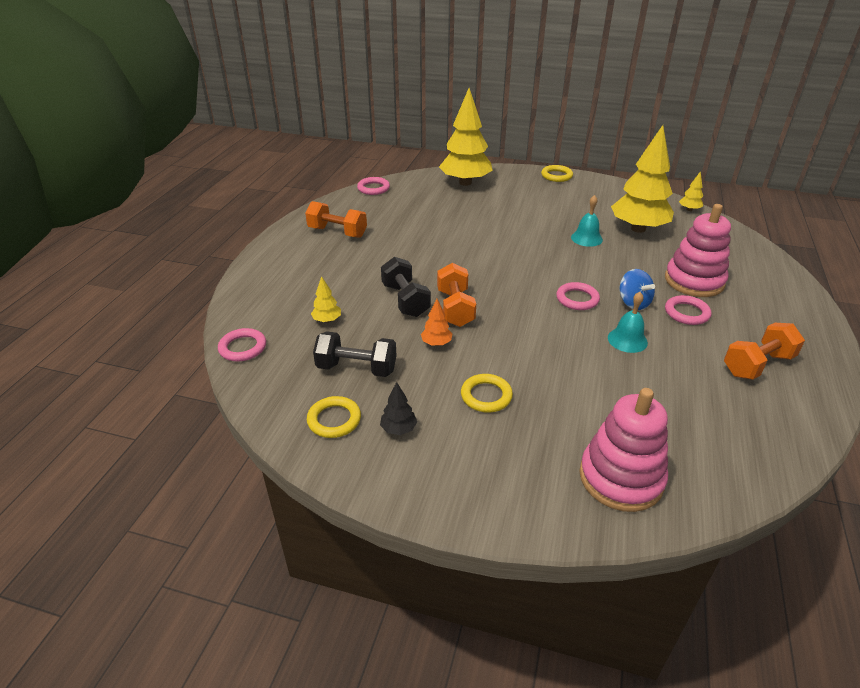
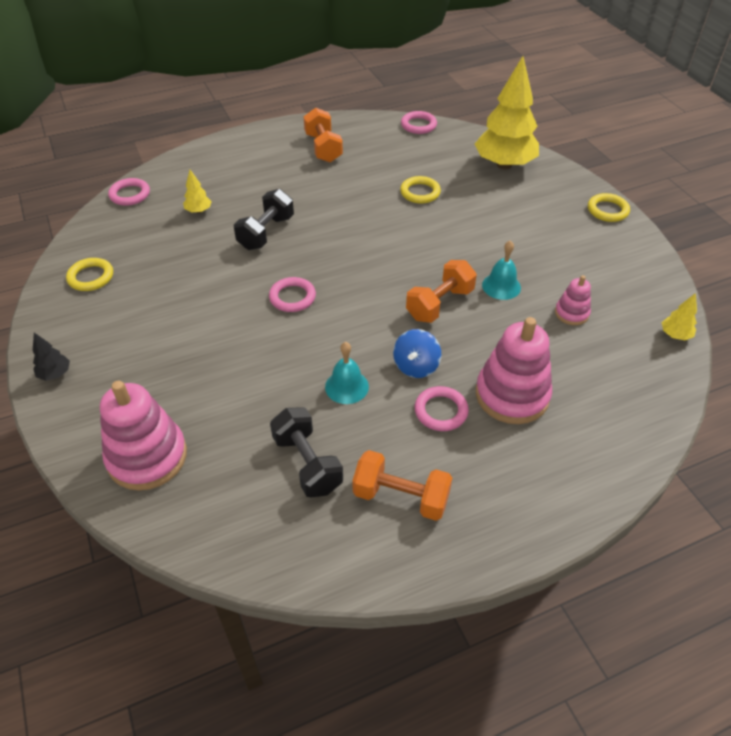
camera: 50 degrees right, 10 degrees up
(357, 368) = (155, 256): black dumbbell -> black dumbbell (307, 463)
(398, 429) = (106, 312): black tree -> black tree (55, 374)
(436, 343) = (225, 278): orange tree -> none
(455, 308) = (284, 263): orange dumbbell -> orange dumbbell (439, 304)
(486, 396) = (183, 336): yellow ring -> yellow ring (420, 192)
(577, 299) = (379, 327): pink ring -> pink ring (292, 297)
(638, 229) = (571, 313): yellow tree -> pink stacking toy

